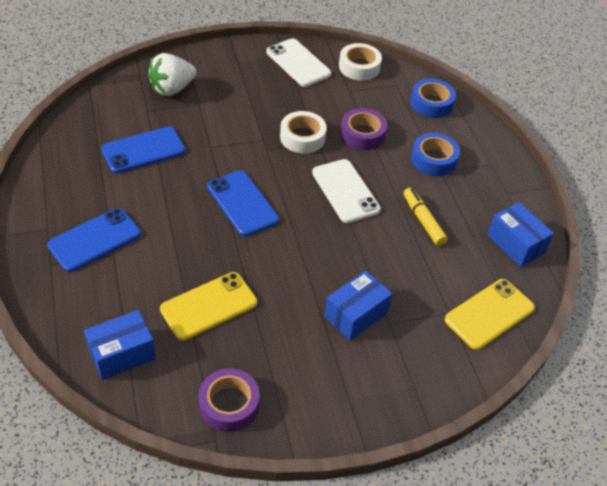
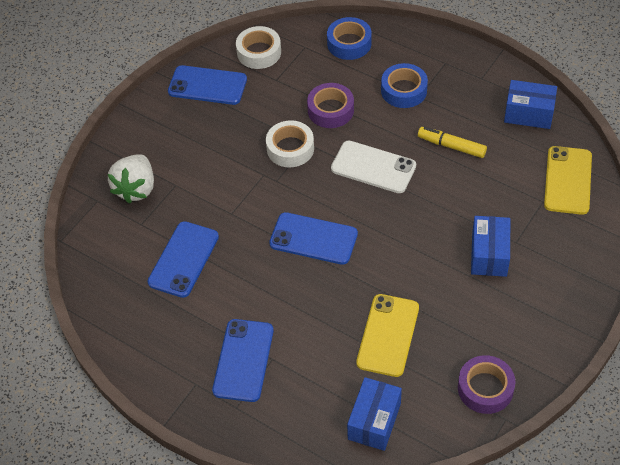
camera: 35 degrees left, 5 degrees up
(298, 63) = (207, 86): white phone -> blue phone

